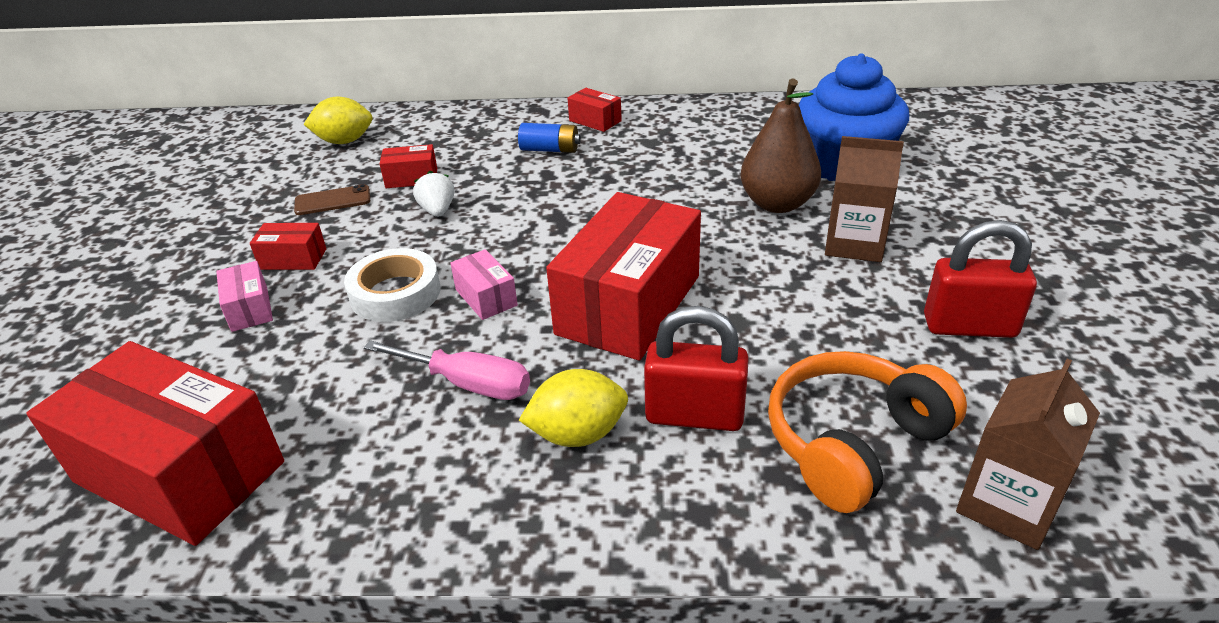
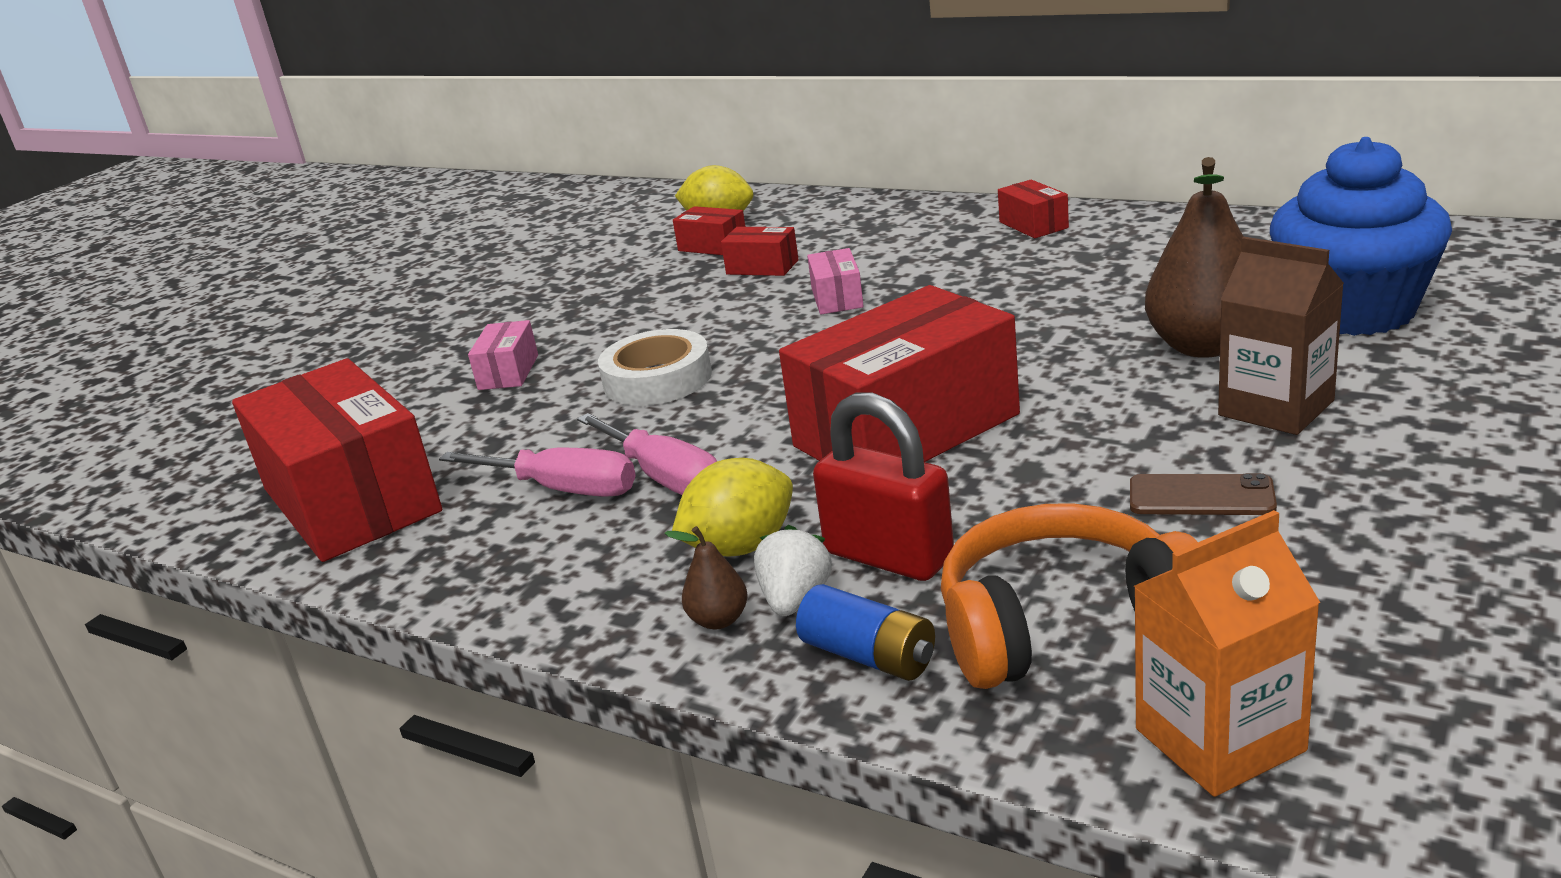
camera: 30 degrees right, 10 degrees down
(293, 259) = (582, 332): red box -> red box (712, 246)
(333, 201) = (662, 281): brown phone -> brown phone (1201, 496)
(385, 414) = (562, 489): none -> pink screwdriver
(437, 211) = (765, 304): white strawberry -> white strawberry (795, 600)
(486, 297) = (749, 398): pink box -> pink box (837, 298)
(550, 150) = (948, 252): blue battery -> blue battery (869, 656)
(578, 434) = (740, 547): yellow lemon -> yellow lemon turned 45 degrees counterclockwise
(609, 505) = (718, 620): none -> brown pear
(969, 326) = (1363, 532): red padlock -> none
(1008, 505) = (1219, 740): brown carton -> orange carton

